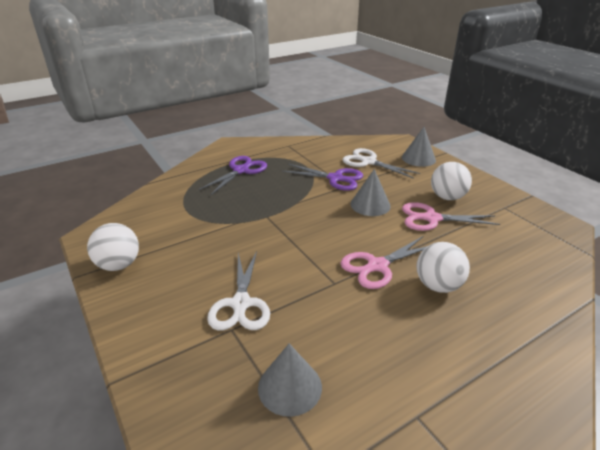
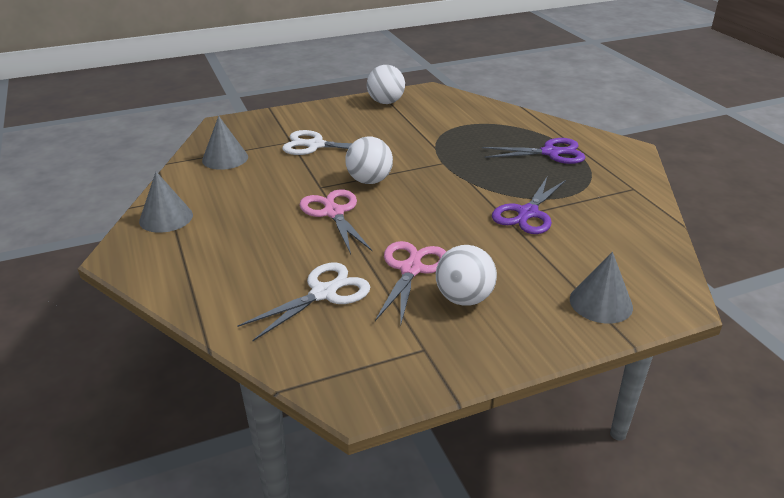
camera: 100 degrees right, 0 degrees up
(241, 170) = (550, 153): purple scissors -> purple scissors turned 45 degrees counterclockwise
(368, 162) = (582, 249): white scissors -> white scissors (323, 293)
(370, 205) = (454, 229): grey cone -> grey cone (166, 218)
(438, 285) = (287, 242): white ball -> white ball (369, 181)

